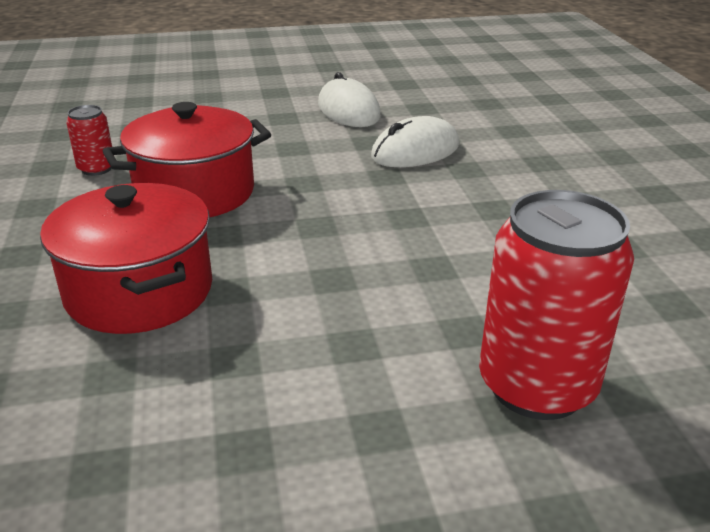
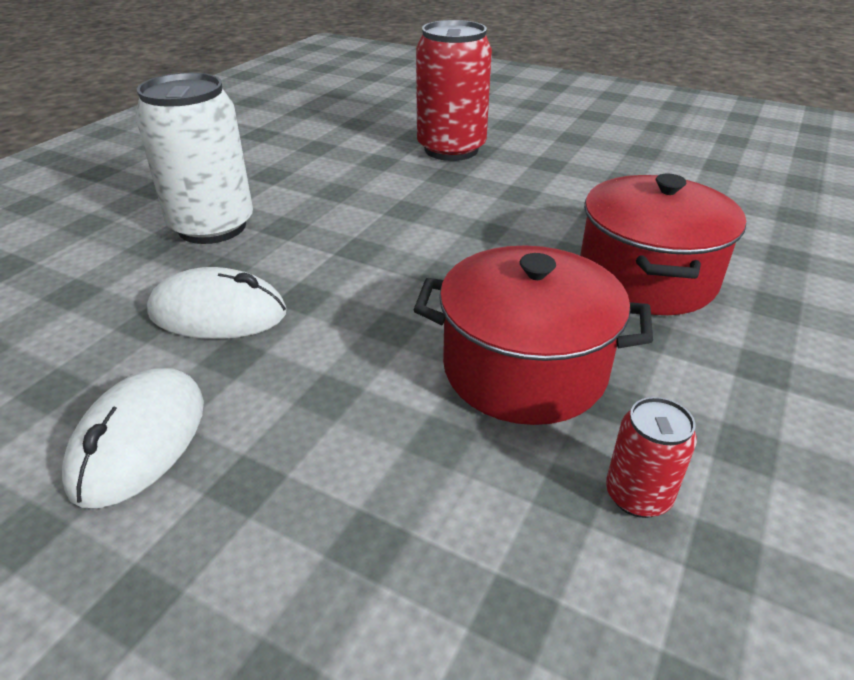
camera: 140 degrees left, 5 degrees up
(539, 186) = (212, 227): none -> white can

